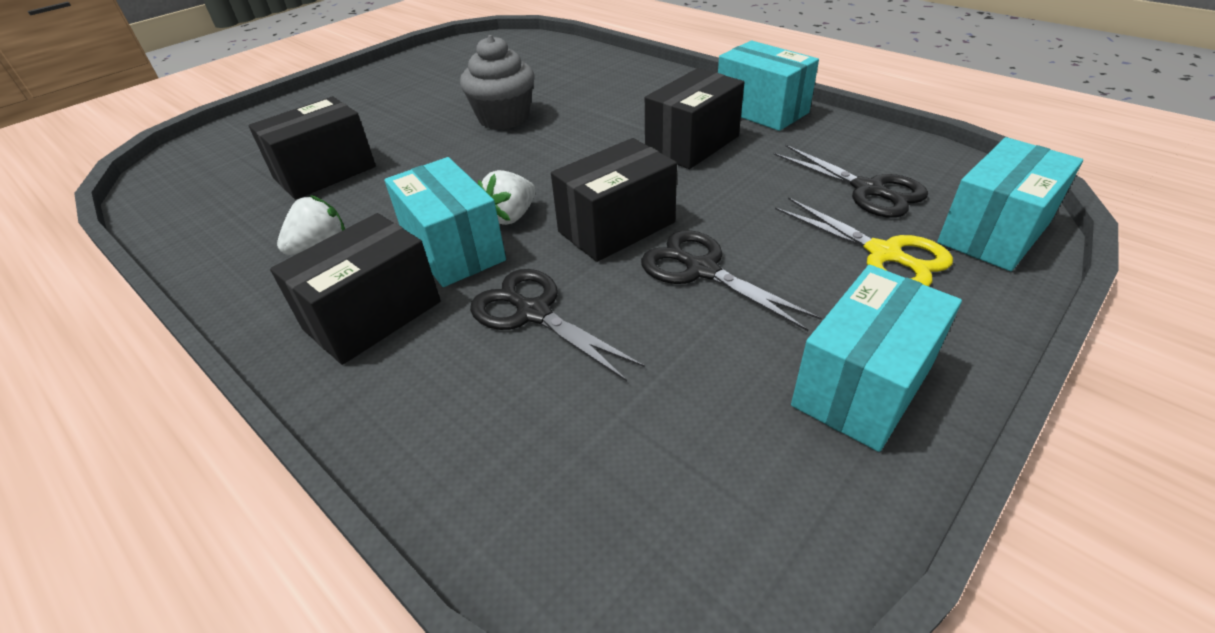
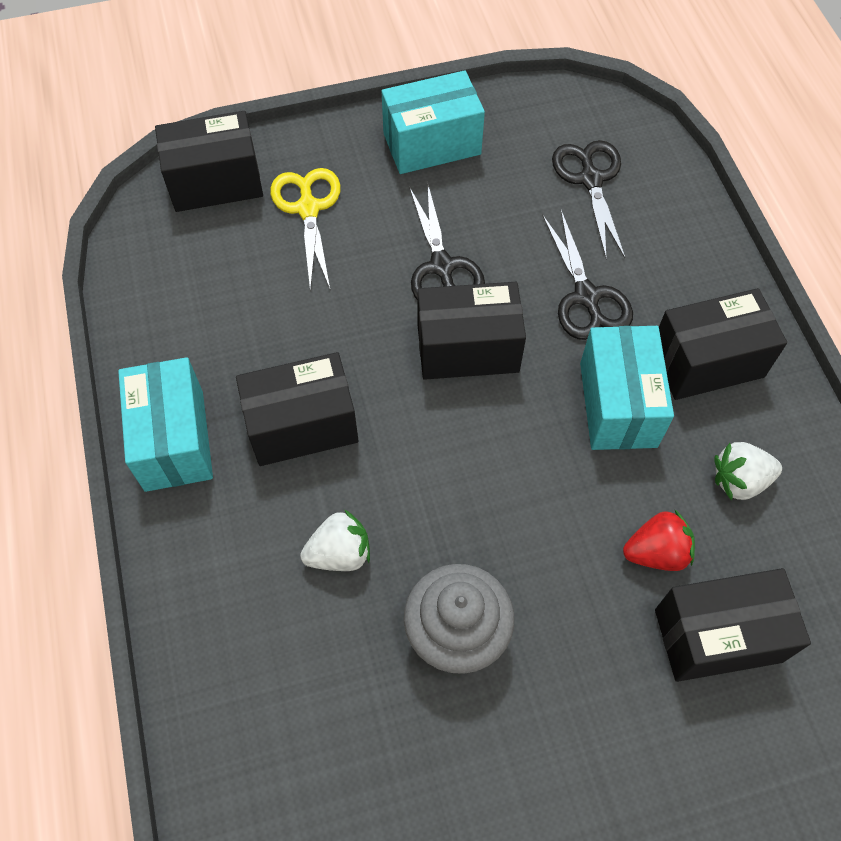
camera: 150 degrees left, 20 degrees up
(383, 188) = (656, 552): none -> red strawberry
(511, 216) = (548, 419): white strawberry -> white strawberry (339, 553)
(868, 190) = (235, 268): black scissors -> black scissors (590, 180)
(994, 233) = (216, 182): turquoise box -> black box

